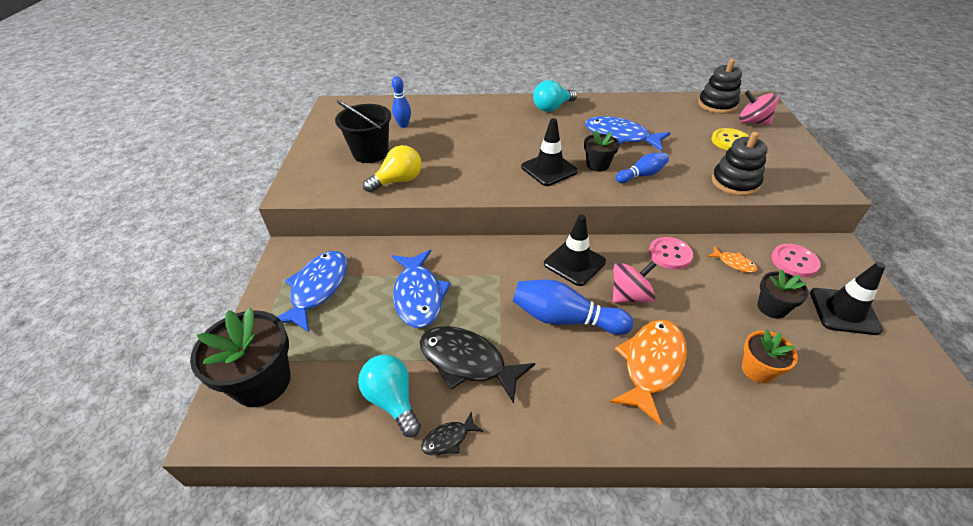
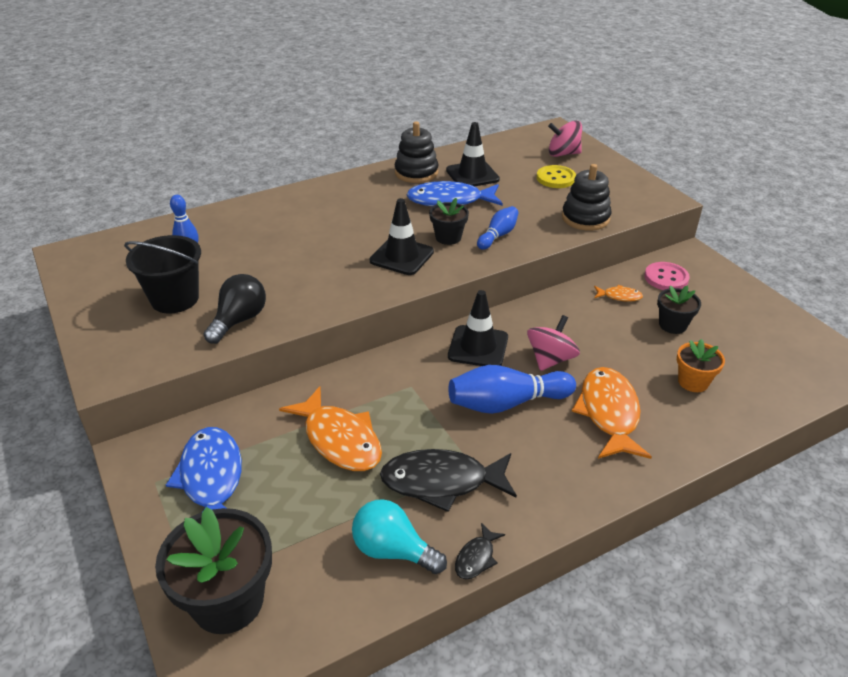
camera: 30 degrees left, 5 degrees down
(398, 181) = (239, 320): yellow light bulb -> black light bulb
(418, 296) = (339, 439): blue fish -> orange fish
(552, 108) = (354, 188): turquoise light bulb -> none
(670, 254) = (560, 307): pink button -> none
(717, 105) = (520, 144): black stacking toy -> black stacking toy (416, 172)
(844, 311) = (726, 307): black traffic cone -> black traffic cone (472, 175)

